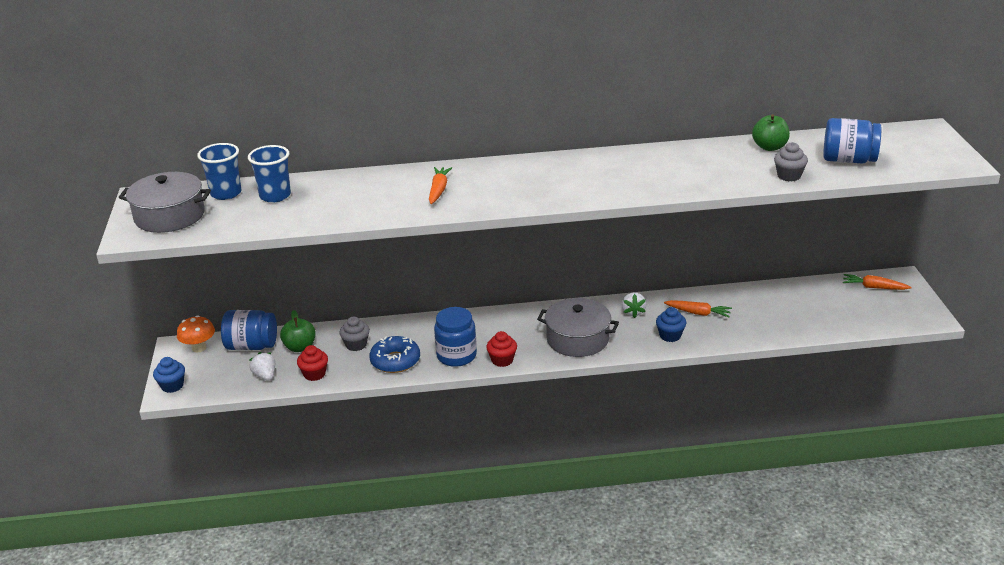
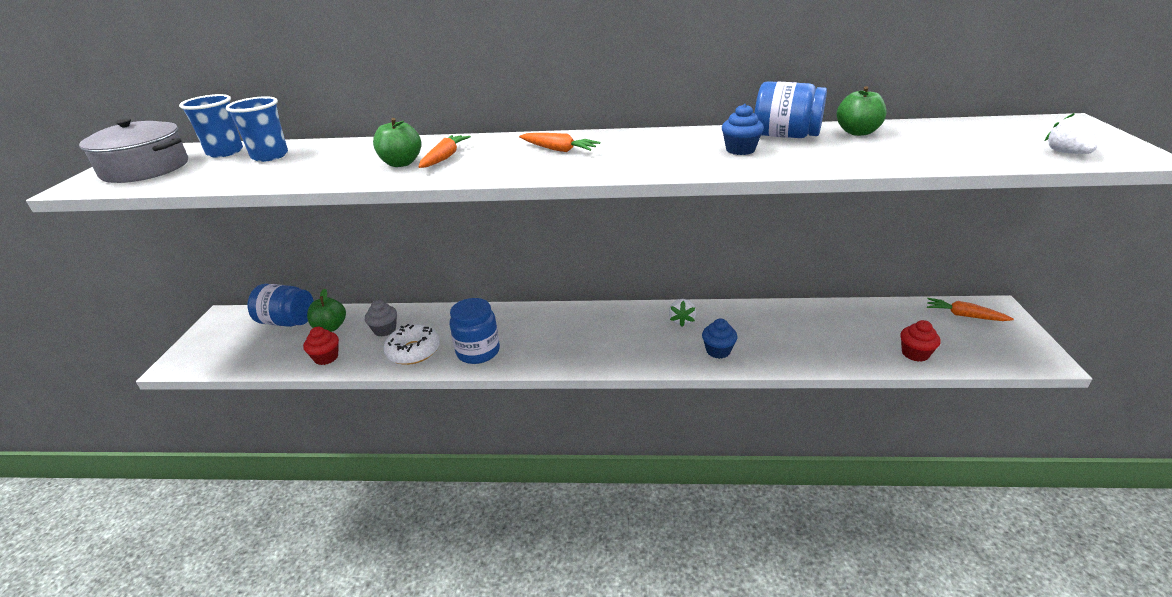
camera: 10 degrees right, 0 degrees up
(172, 386) = (186, 356): blue cupcake -> blue cupcake (740, 150)
(199, 348) = (239, 319): orange mushroom -> none
(265, 376) = (278, 354): white strawberry -> white strawberry (1066, 153)
(395, 361) = (413, 351): blue donut -> white donut
(405, 198) = (401, 163): none -> green apple
(502, 360) = (524, 361): red cupcake -> red cupcake (915, 353)
(577, 339) = (613, 345): grey pot -> none
(698, 313) = (754, 328): orange carrot -> orange carrot (558, 150)
(789, 176) = (884, 160): grey cupcake -> none
(848, 160) = (966, 147): blue jar -> blue jar (785, 136)

